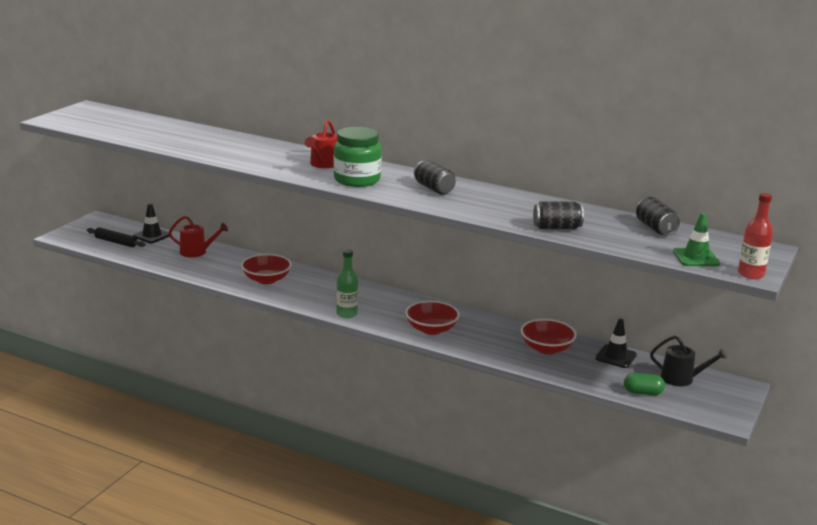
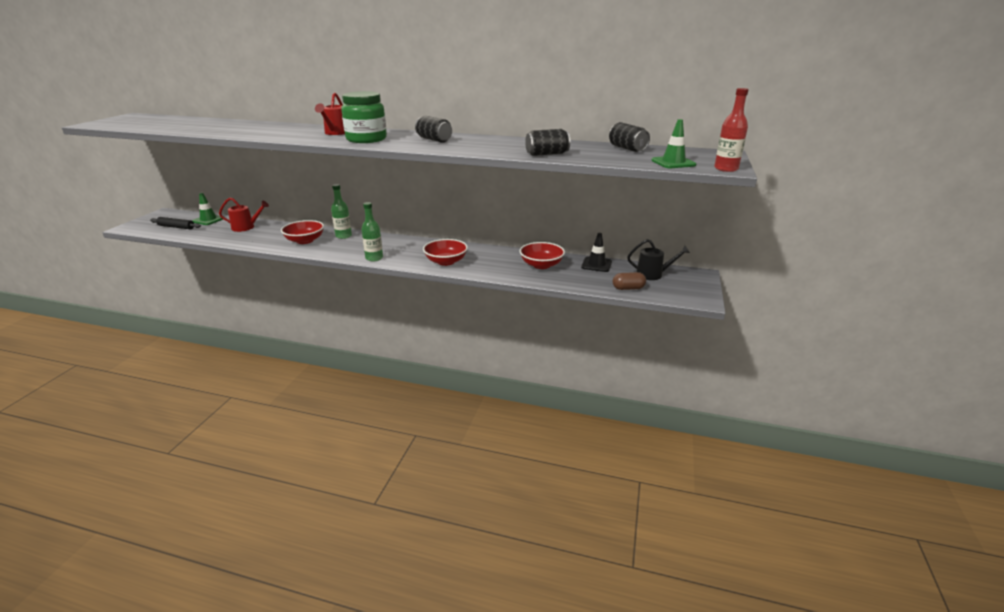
camera: 10 degrees left, 5 degrees up
(152, 236) = (208, 220): black traffic cone -> green traffic cone
(312, 278) = (343, 236): none -> green bottle
(642, 392) = (628, 288): green capsule -> brown capsule

